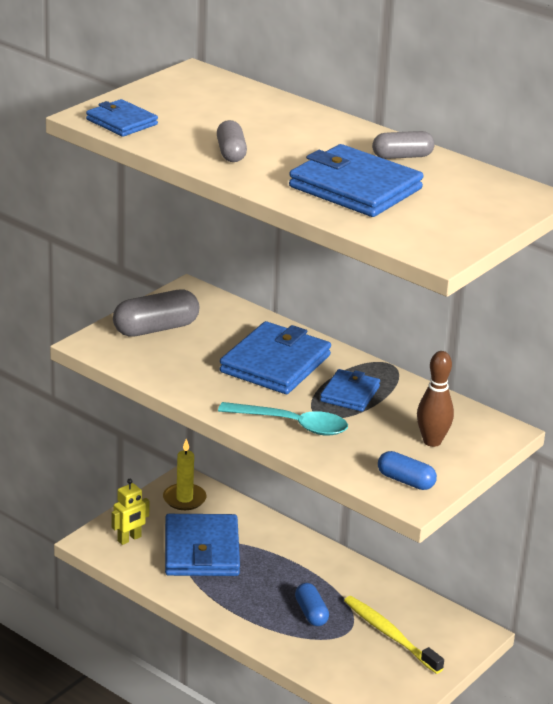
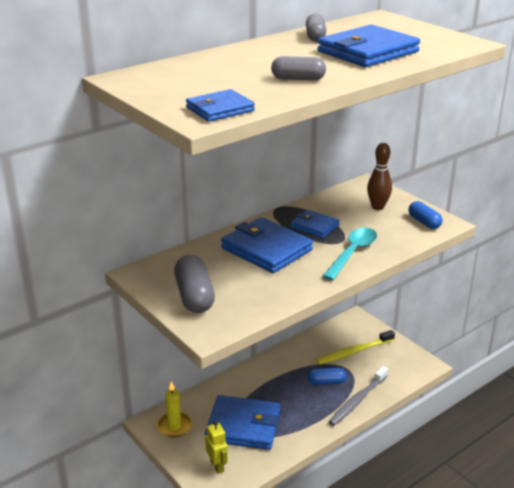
camera: 75 degrees left, 0 degrees up
(283, 643) = (357, 400): none -> grey toothbrush
(405, 481) = (424, 222): blue capsule -> blue capsule turned 75 degrees counterclockwise

